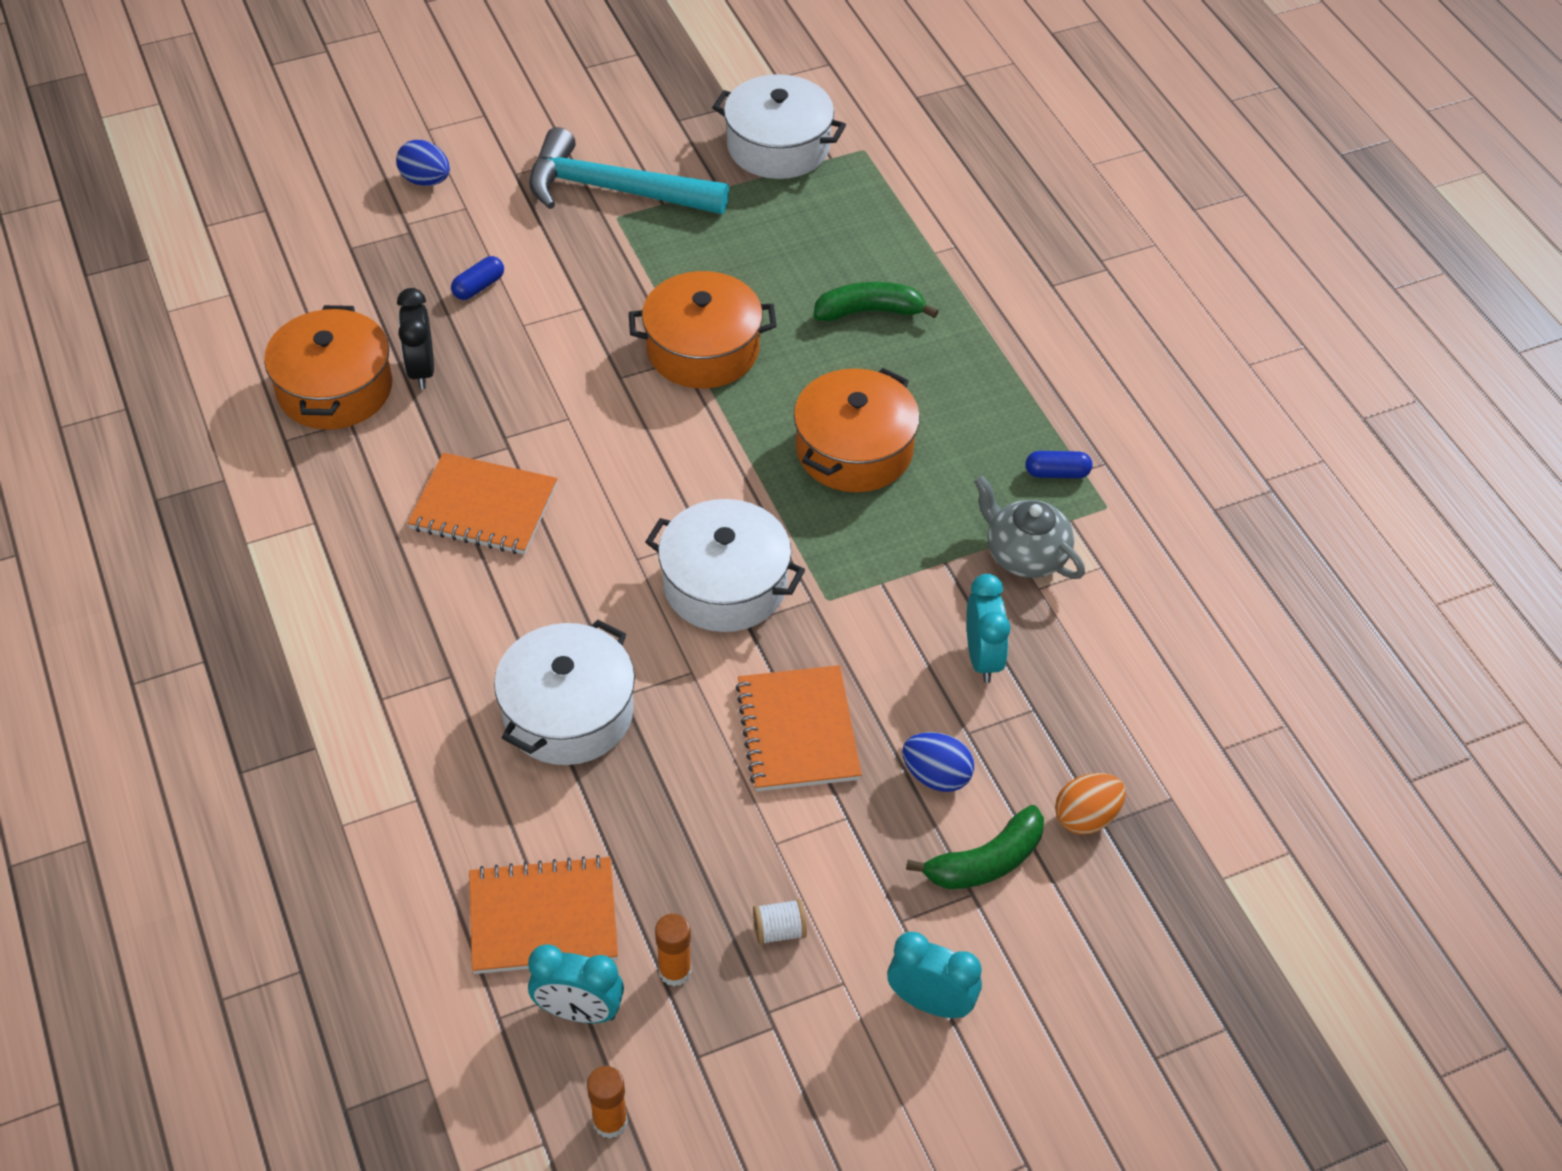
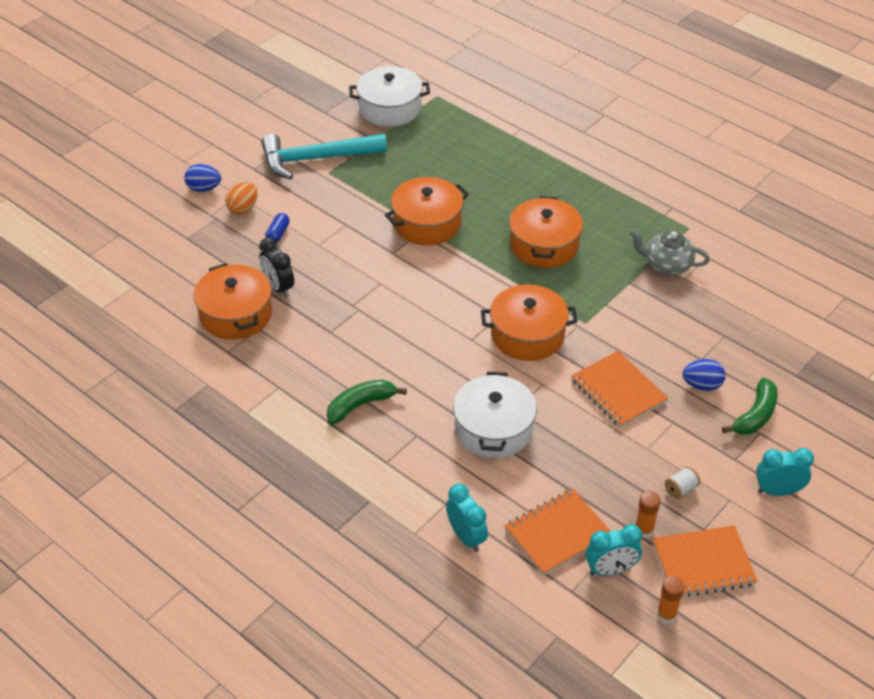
camera: 25 degrees left, 5 degrees down
(484, 507) = (368, 344): orange notebook -> orange notebook (703, 563)
(724, 584) = (527, 335): white pot -> orange pot
(869, 312) = (501, 175): green banana -> green banana (360, 405)
(983, 658) = (682, 321): turquoise clock -> turquoise clock (466, 537)
(1057, 473) = (653, 220): blue capsule -> none
(1086, 817) = (786, 376): orange egg -> orange egg (243, 208)

